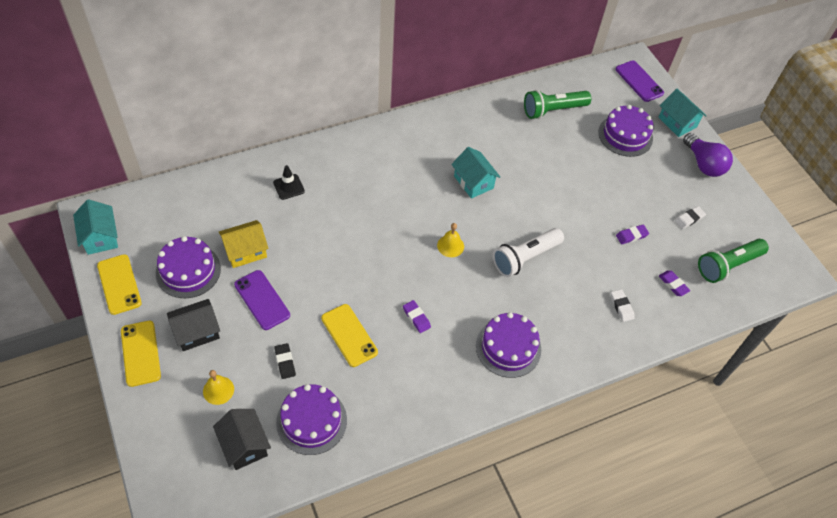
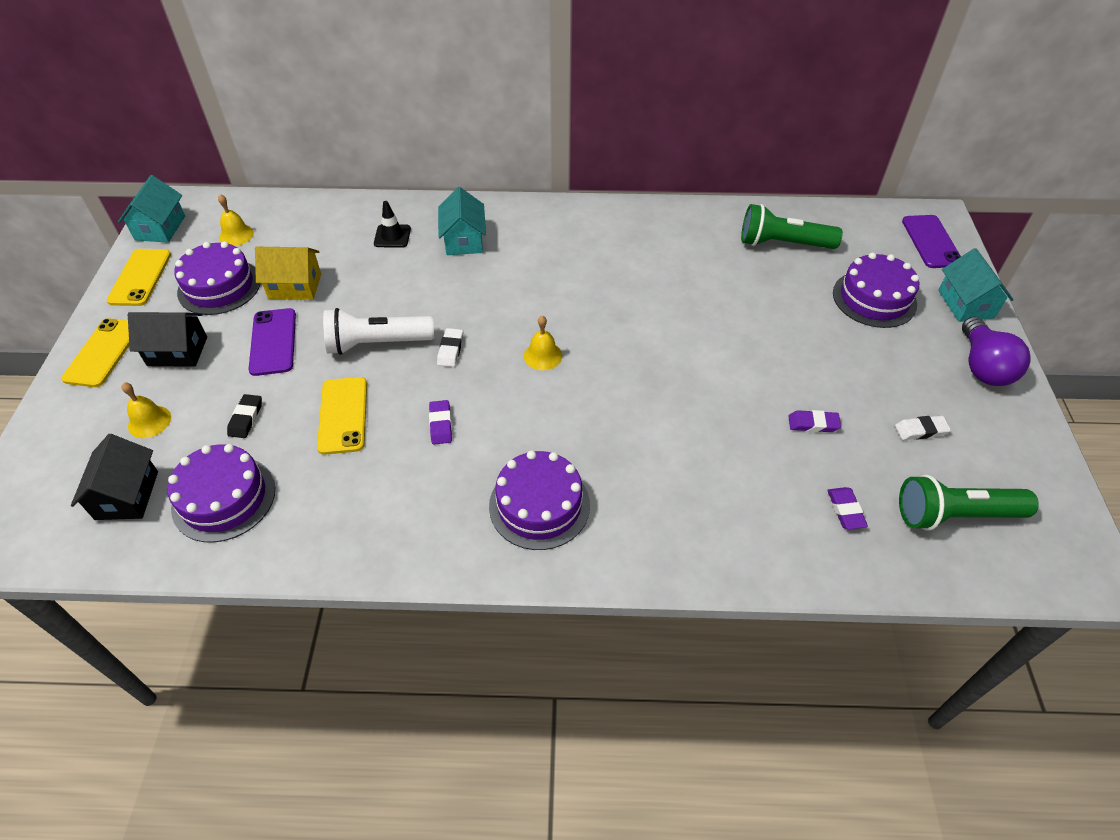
camera: 30 degrees right, 5 degrees down
(168, 223) = (236, 235): none -> yellow bell
(473, 182) = (621, 293): turquoise house -> turquoise house (464, 240)
(525, 258) = (635, 402): white flashlight -> white flashlight (377, 343)
(621, 307) = (743, 512): white eraser -> white eraser (450, 350)

